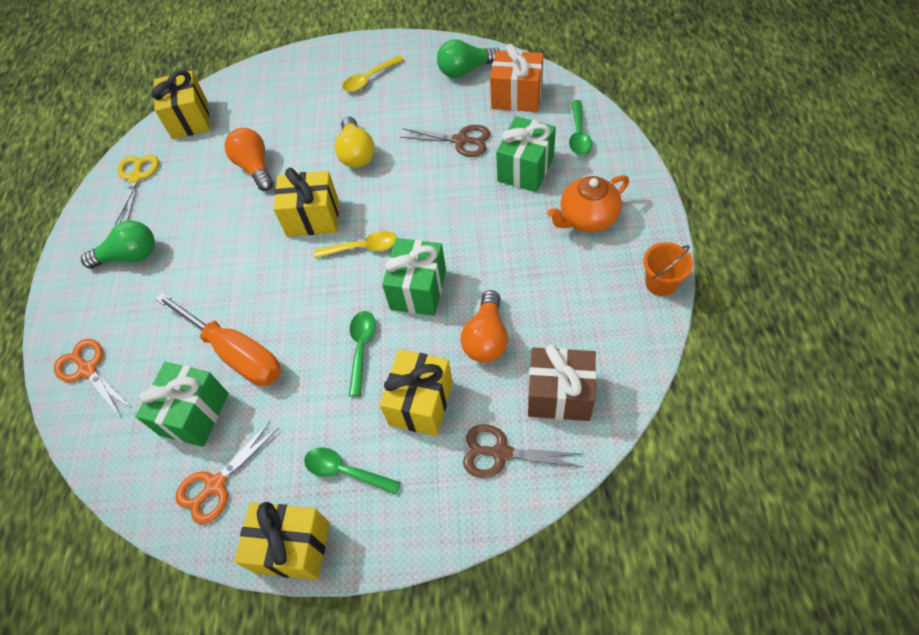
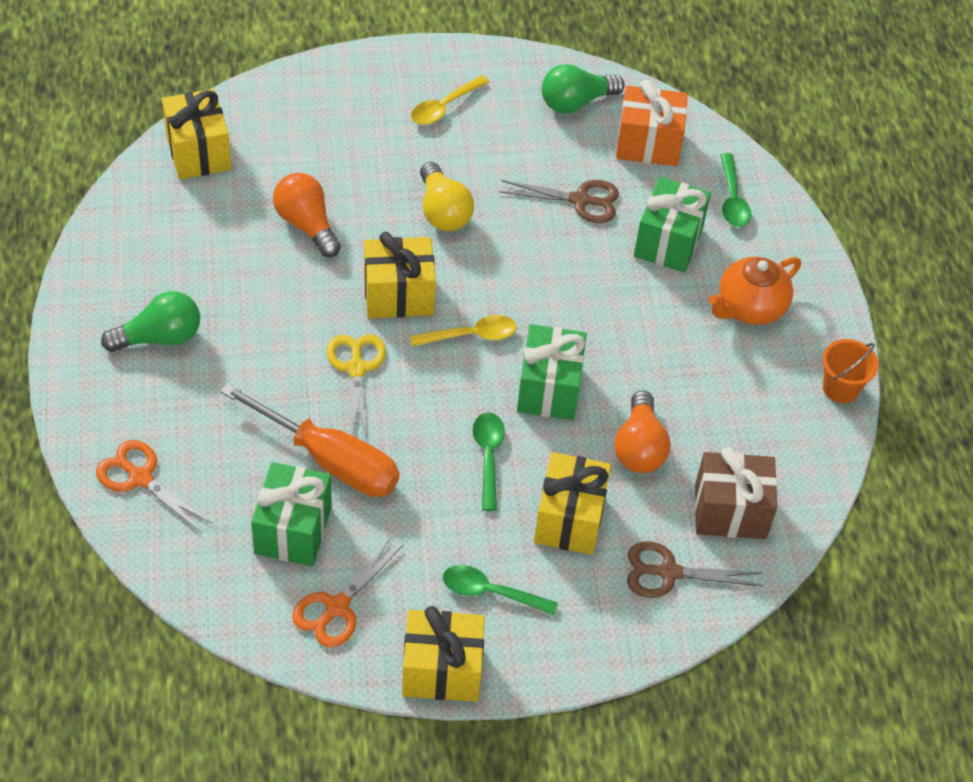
camera: 15 degrees left, 5 degrees down
(136, 177) = (140, 231): yellow scissors -> yellow scissors (356, 368)

